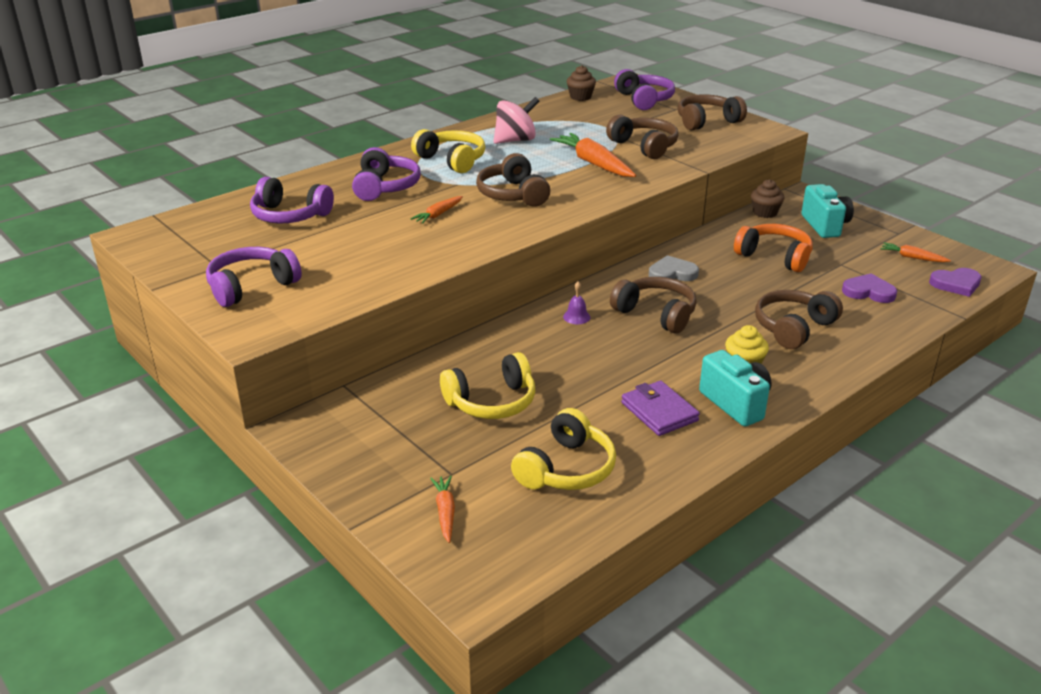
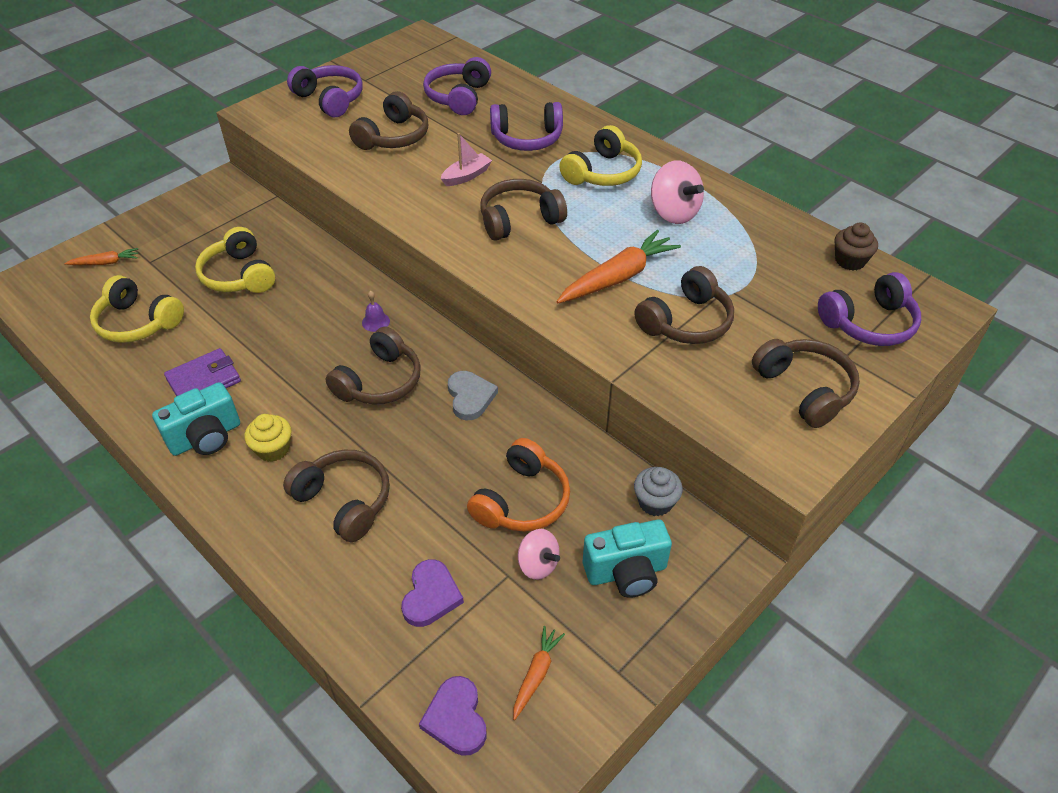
camera: 85 degrees right, 15 degrees up
(352, 249) = (393, 137): none -> brown headphones
(438, 214) = (466, 176): orange carrot -> pink boat
(765, 213) = (655, 502): brown cupcake -> grey cupcake
(828, 253) = (538, 564): none -> pink spinning top

